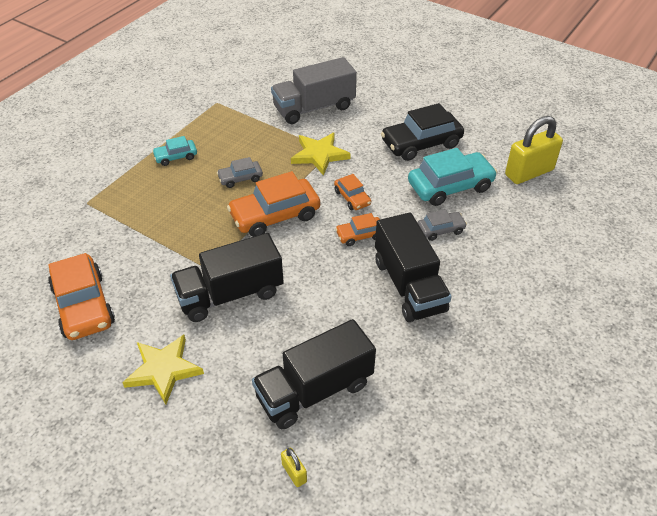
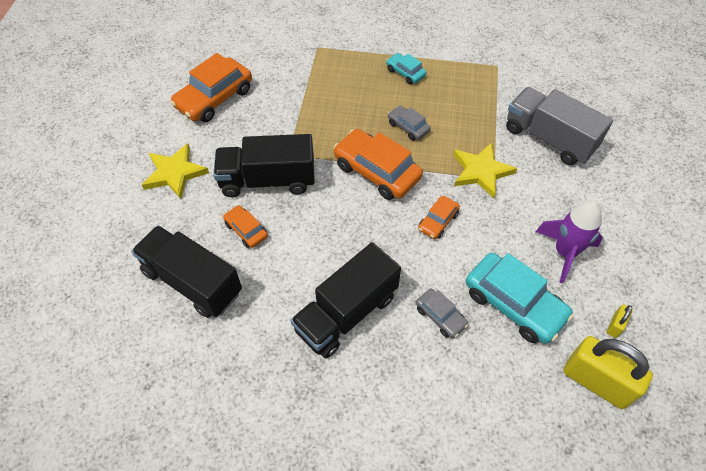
camera: 65 degrees right, 10 degrees up
(230, 294) = (268, 180): black truck -> black truck turned 45 degrees counterclockwise
(294, 473) = (109, 299): yellow padlock -> yellow padlock (615, 325)
(360, 235) = (390, 247): orange car -> orange car (246, 230)
(421, 143) = (564, 252): black car -> purple rocket

